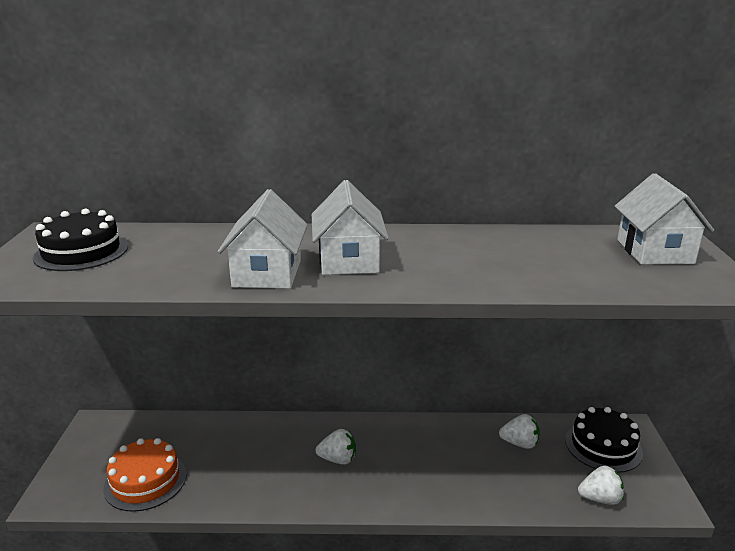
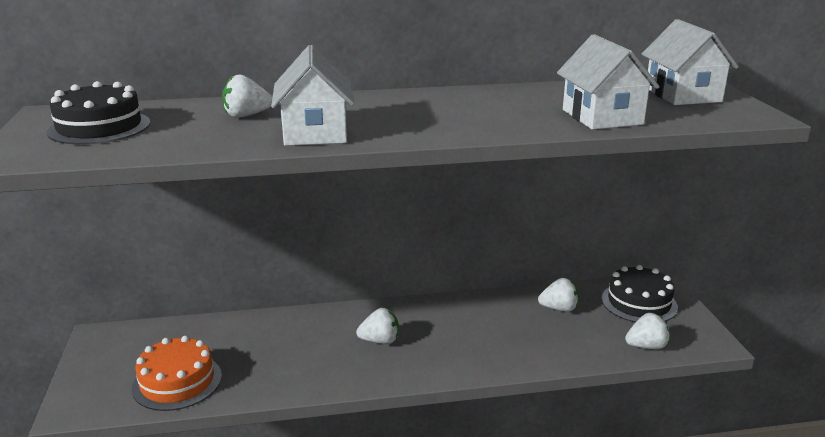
camera: 10 degrees left, 0 degrees up
(215, 247) = (246, 115): none -> white strawberry
(348, 260) = (393, 118): white house -> white house (602, 117)

